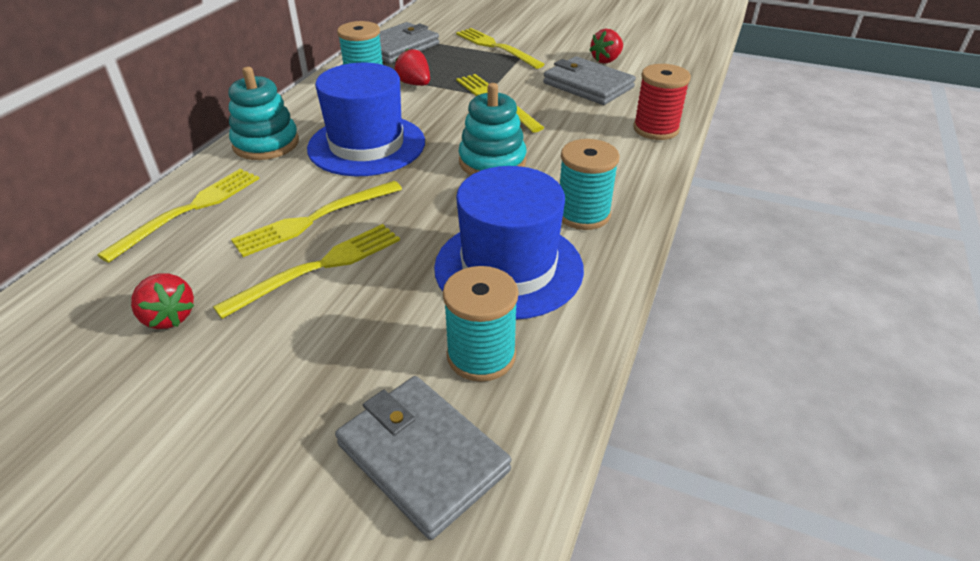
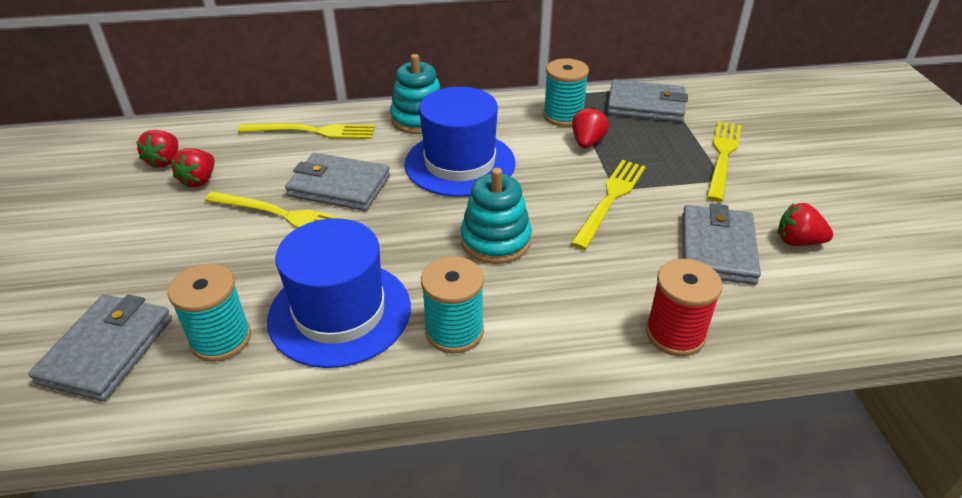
camera: 60 degrees right, 0 degrees up
(79, 340) = (165, 161): none -> red strawberry
(315, 219) = (339, 186): yellow fork -> grey wallet

